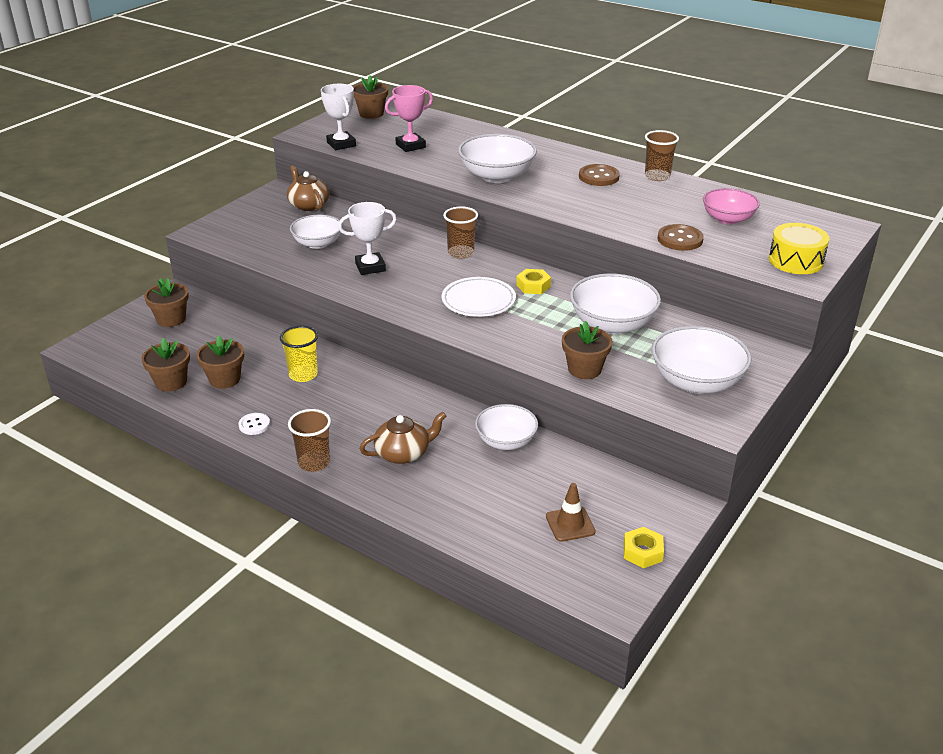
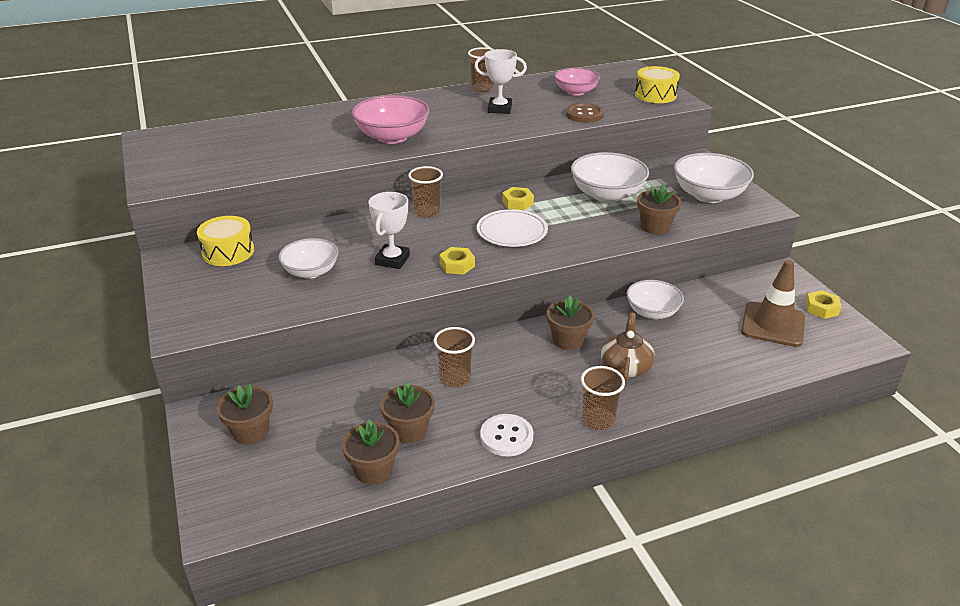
camera: 55 degrees left, 0 degrees up
(254, 425) = (506, 437): white button -> white button, size x1.56
(303, 375) = (455, 379): yellow cup -> brown cup
(308, 205) = (228, 252): brown teapot -> yellow drum
(341, 144) = (212, 177): white trophy -> white trophy (499, 109)
(371, 114) = (175, 145): brown flower pot -> brown flower pot (568, 340)
(395, 296) = (457, 265): none -> yellow nut
(410, 146) = (274, 150): pink trophy -> none
(497, 176) = (392, 137): white bowl -> pink bowl
(570, 524) = (773, 324): brown traffic cone -> brown traffic cone, size x1.70
(598, 177) = (453, 105): brown button -> none

